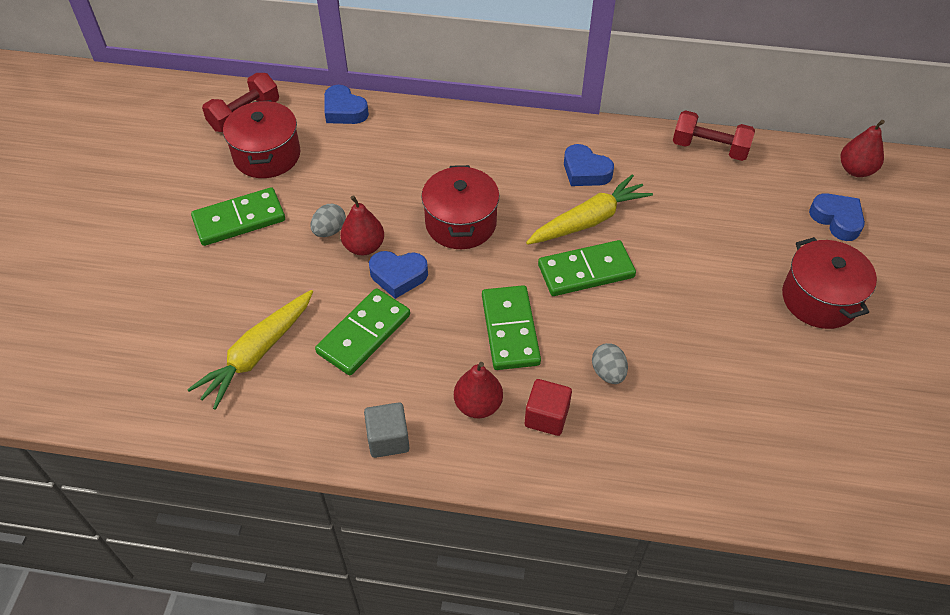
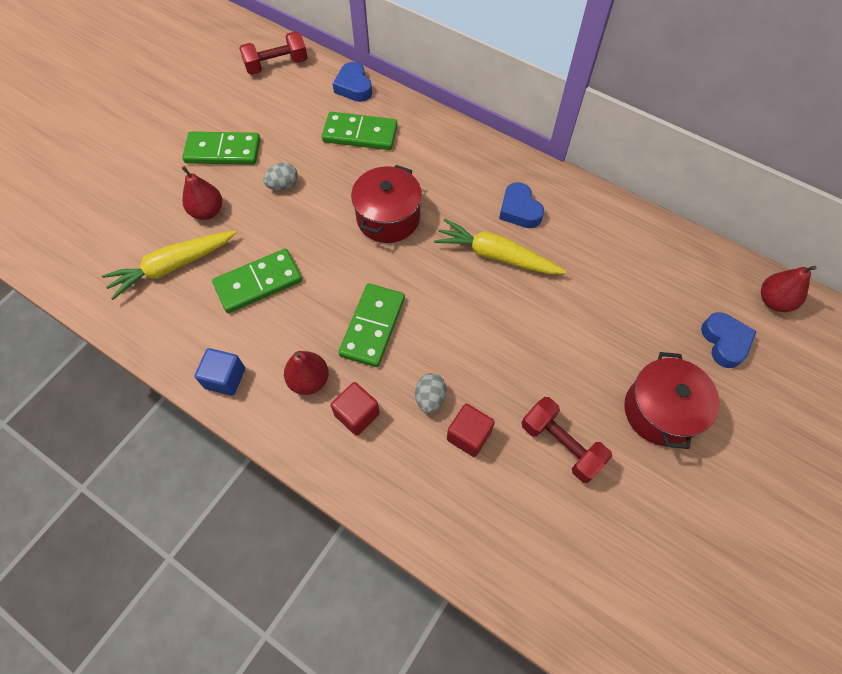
camera: 25 degrees right, 10 degrees up
(267, 155) = (273, 105): red pot -> none
(364, 247) = (301, 209): red pear -> red pear (207, 211)
(388, 439) = (225, 378): grey cube -> blue cube
(398, 276) = (312, 244): blue heart -> none
(586, 271) = (466, 300): green domino -> green domino (360, 134)
(589, 220) = (496, 255): yellow carrot -> yellow carrot turned 150 degrees counterclockwise
(665, 390) = (469, 435): none -> red cube
(709, 148) = (644, 229): red dumbbell -> red dumbbell (561, 445)

